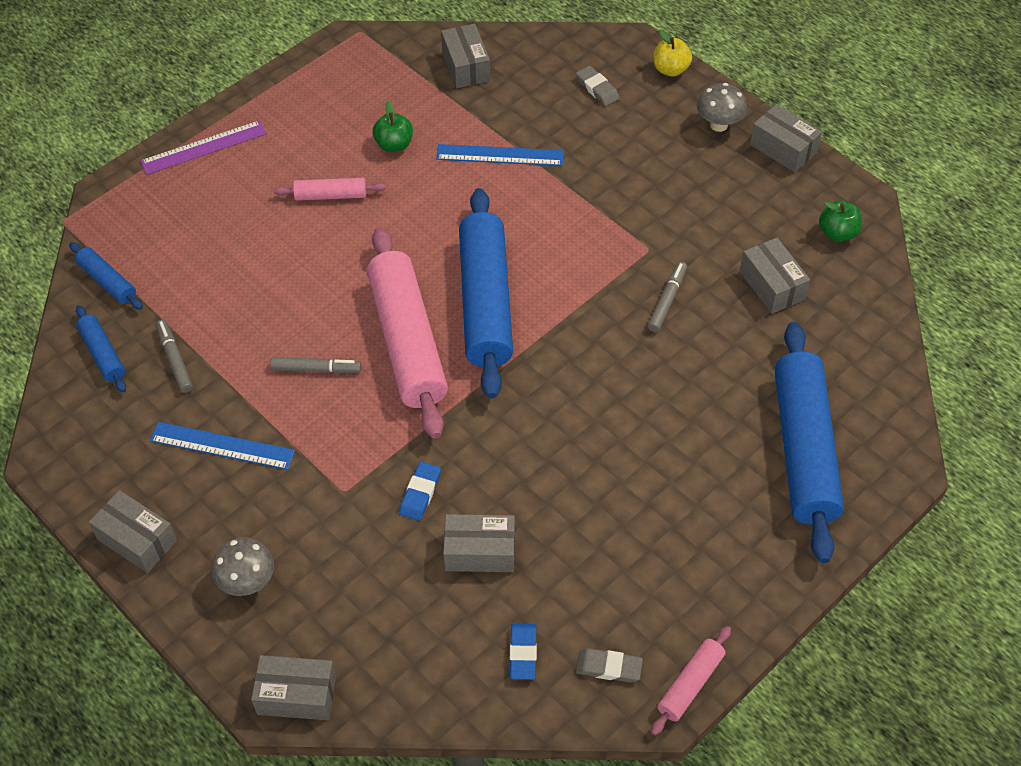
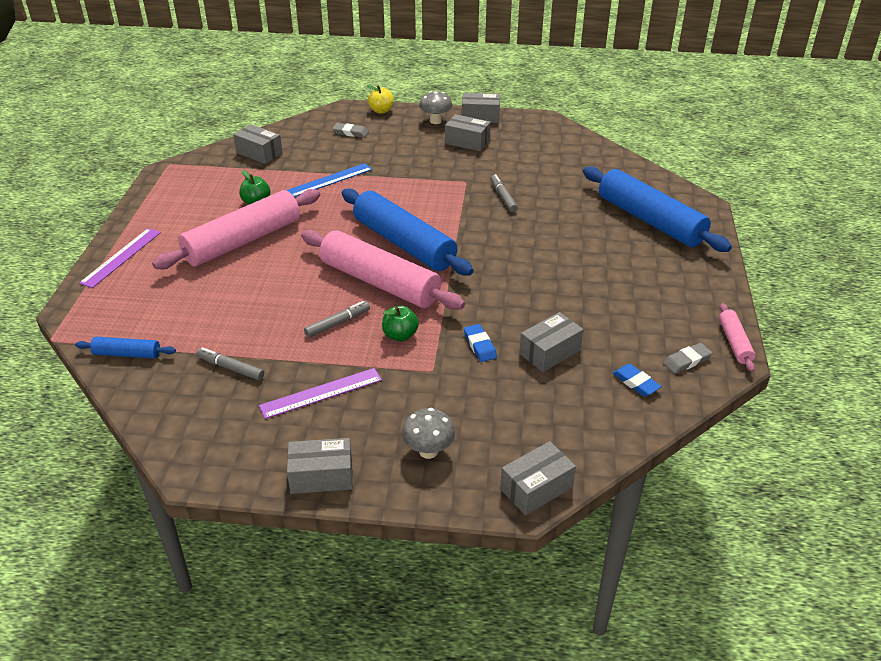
camera: 40 degrees left, 15 degrees down
(103, 354) = (170, 393): blue rolling pin -> none
(222, 445) = (321, 393): blue ruler -> purple ruler
(330, 195) = (243, 241): pink rolling pin -> pink rolling pin, size x2.18
(772, 285) = (546, 168): grey box -> grey box (467, 142)
(837, 233) = (550, 135): green apple -> green apple (400, 335)

